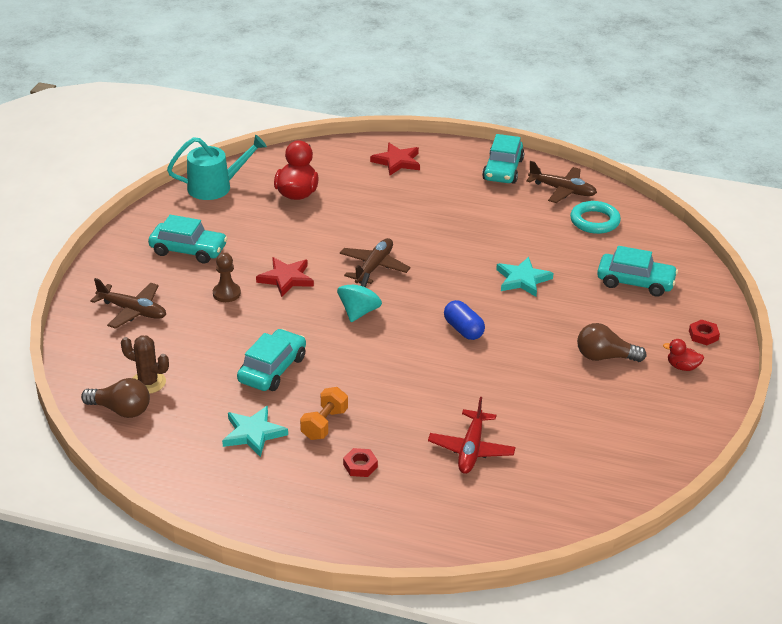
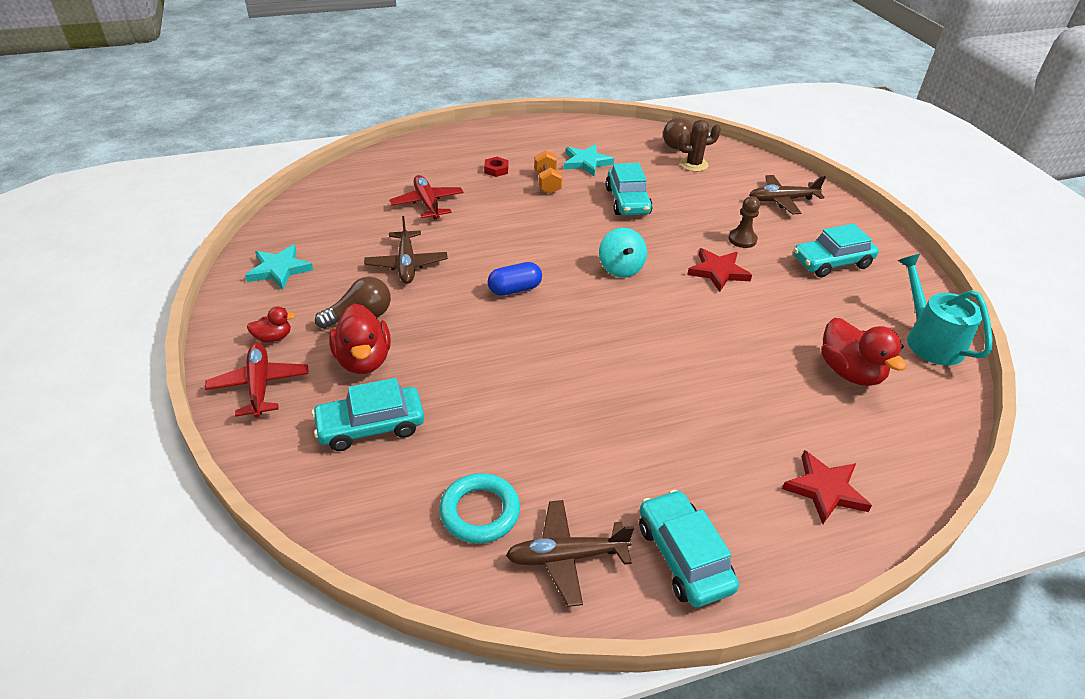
camera: 145 degrees right, 5 degrees up
(215, 187) = (929, 340): turquoise watering can -> turquoise watering can turned 120 degrees clockwise
(374, 267) = (661, 317): brown plane -> brown plane (406, 264)
(463, 330) = (515, 289): blue capsule -> blue capsule turned 45 degrees counterclockwise
(522, 279) = (503, 370): turquoise star -> turquoise star (279, 270)
(619, 323) = (363, 360): none -> red duck
(703, 335) = (260, 385): red nut -> red plane

